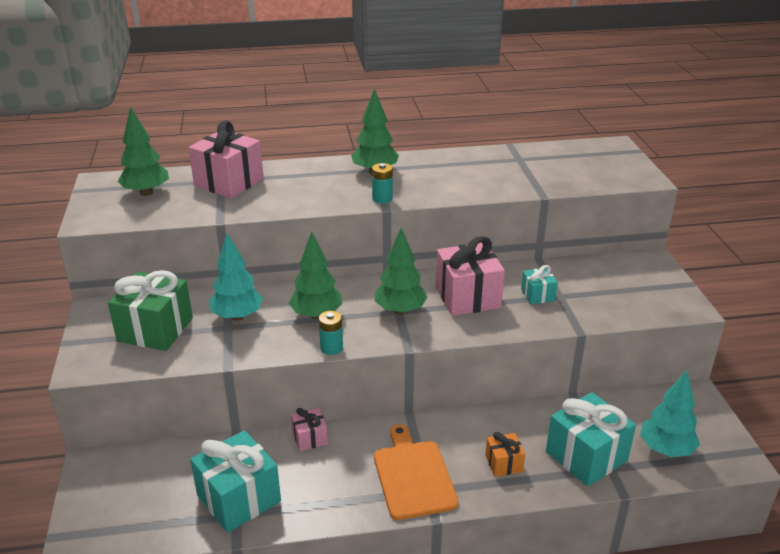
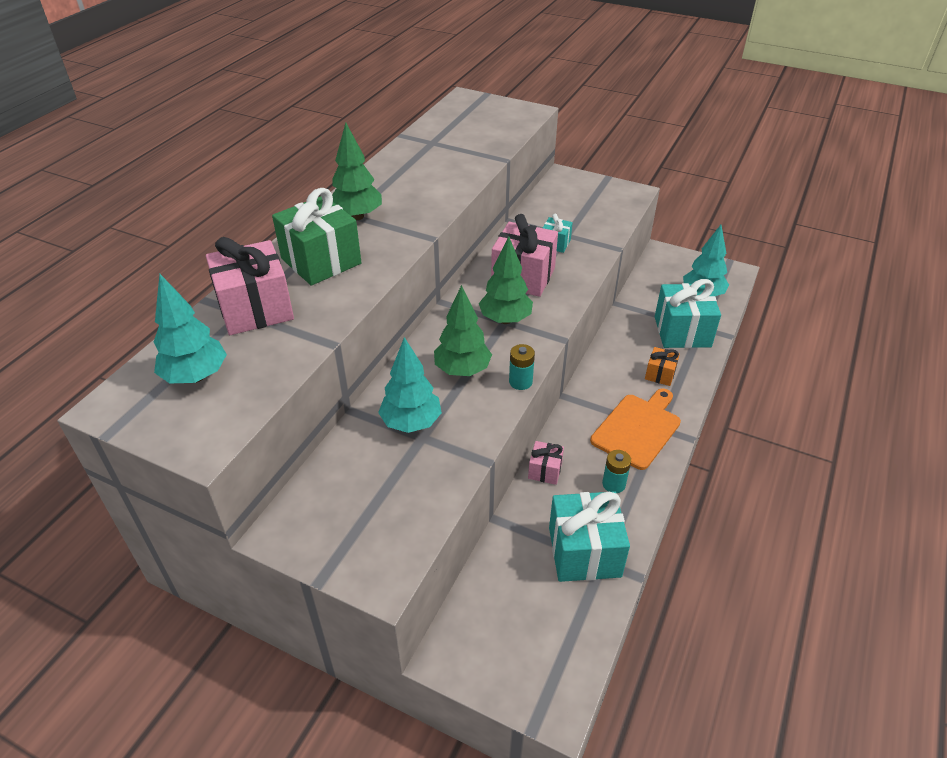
camera: 55 degrees left, 10 degrees up
(146, 193) = (196, 376): green tree -> turquoise tree
(155, 329) = (372, 493): green gift -> green gift (321, 261)
(382, 198) = (412, 232): turquoise battery -> turquoise battery (613, 484)
(413, 476) = (637, 429): orange cutting board -> orange cutting board turned 105 degrees clockwise

